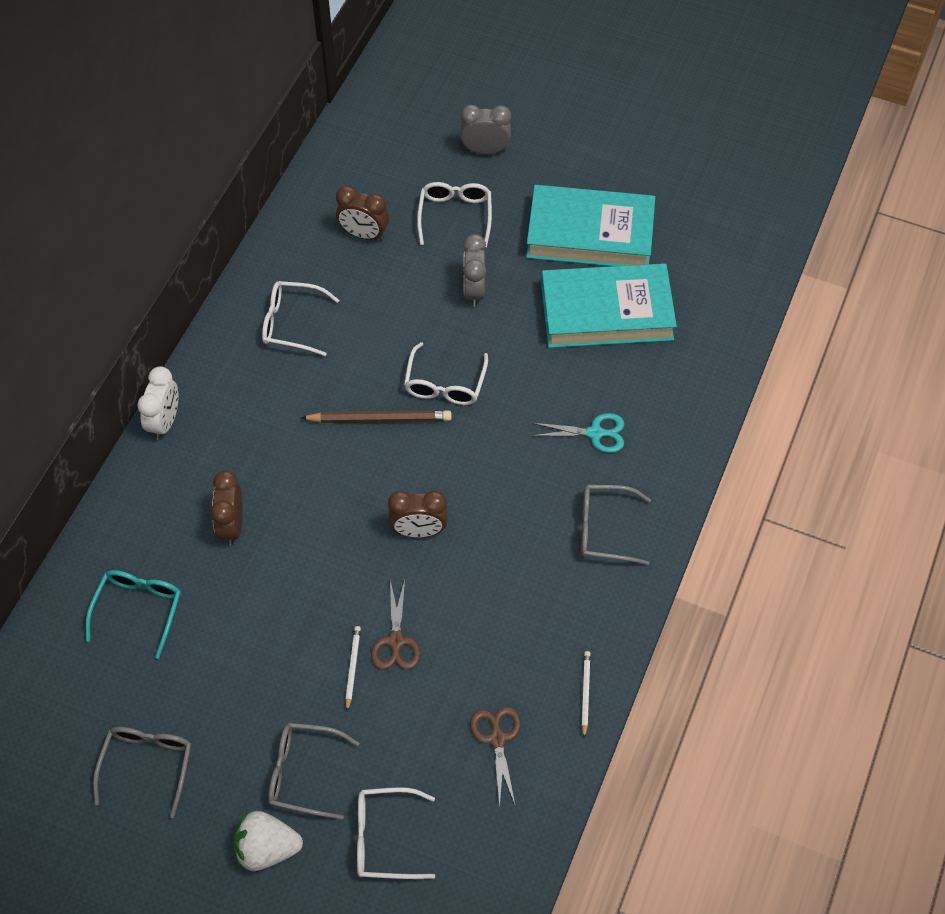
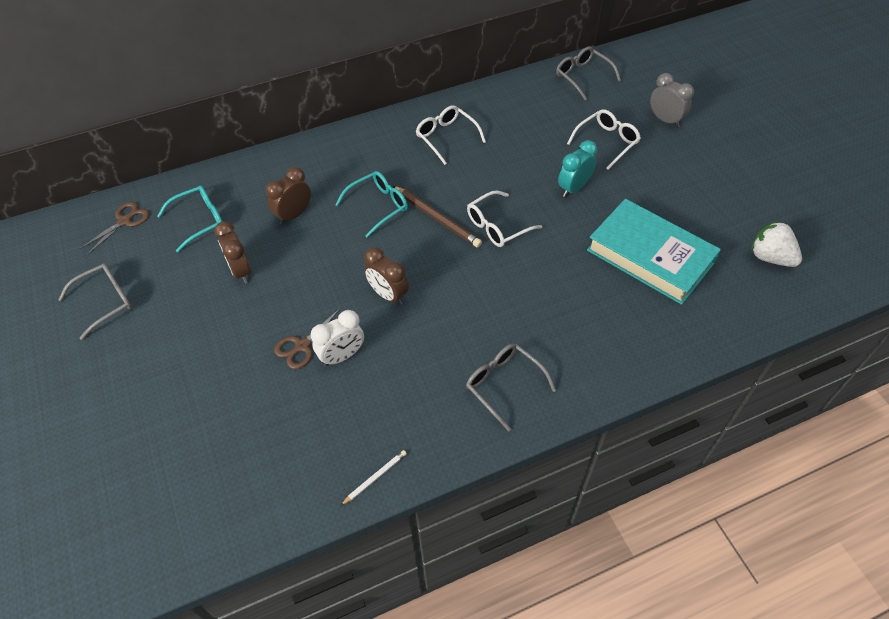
camera: 45 degrees right, 5 degrees down
(164, 422) = (324, 141): white clock -> white clock (342, 356)
(267, 849) = (100, 400): white strawberry -> white strawberry (770, 257)
(303, 773) = (167, 376): grey glasses -> grey glasses (583, 77)
(308, 450) = (378, 206): none -> turquoise glasses
(352, 668) = (262, 340): white pencil -> none
(364, 234) = (539, 119): brown clock -> brown clock (241, 271)
(385, 838) = (160, 455): white glasses -> none
(474, 290) = (574, 188): grey clock -> turquoise clock
(497, 739) = (290, 456): brown scissors -> brown scissors (124, 221)
(590, 234) = (687, 205): turquoise book -> none
(595, 433) = (563, 321): turquoise scissors -> none

